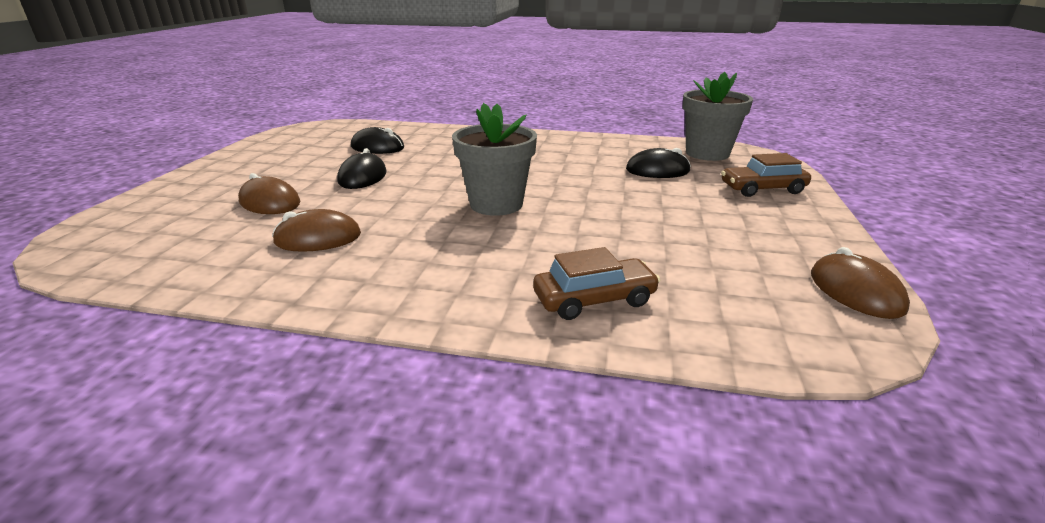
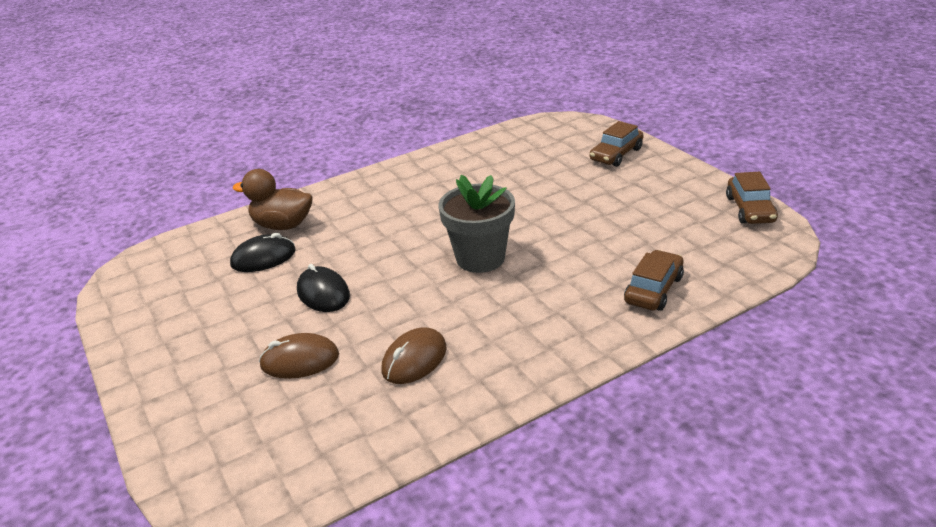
camera: 40 degrees left, 5 degrees up
(423, 137) = (283, 225): none -> brown duck
(657, 170) = (532, 169): black mouse -> none
(707, 153) = (537, 135): grey flower pot -> none
(855, 291) = (750, 209): brown mouse -> brown car

